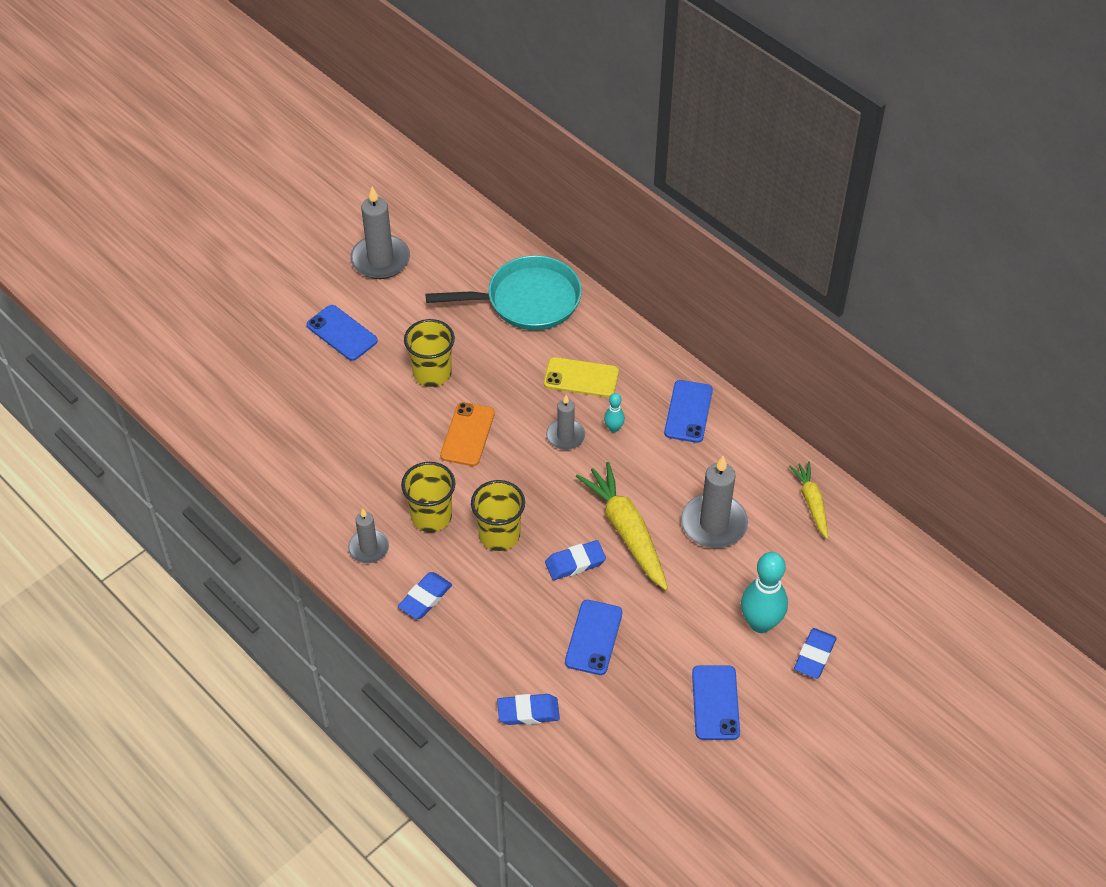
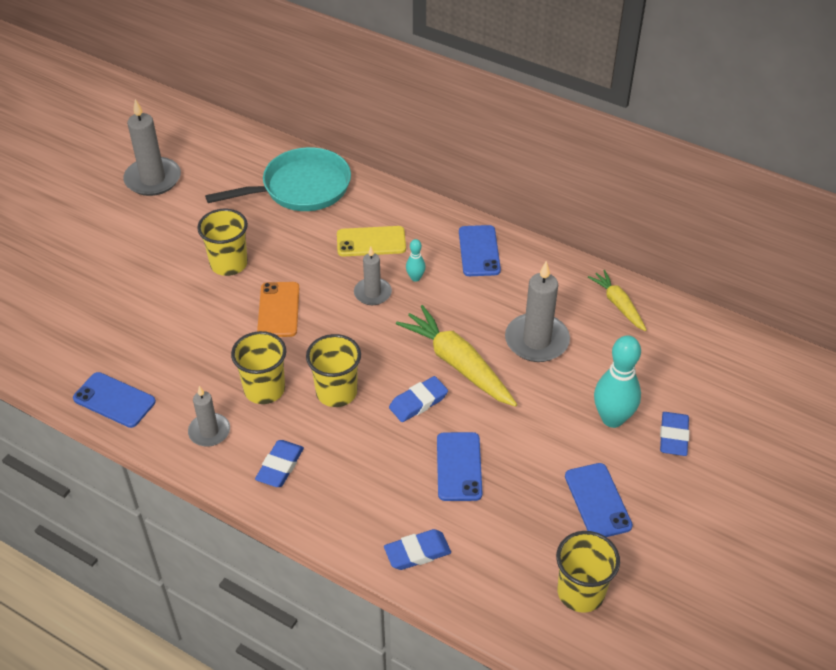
camera: 15 degrees left, 5 degrees down
(342, 333) = (131, 246): blue phone -> blue phone (114, 400)
(667, 786) = (580, 592): none -> yellow cup

